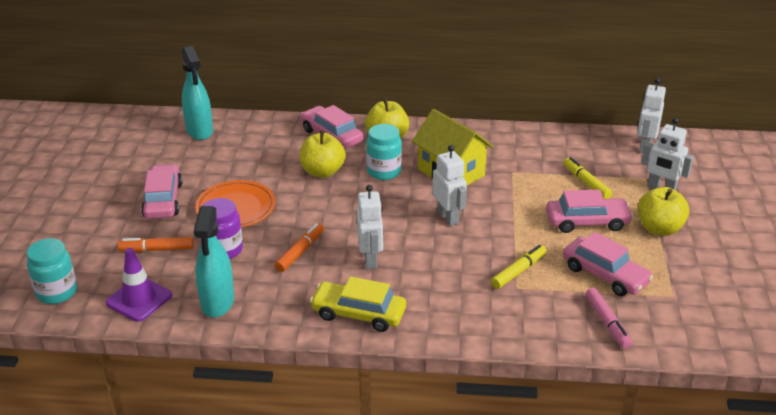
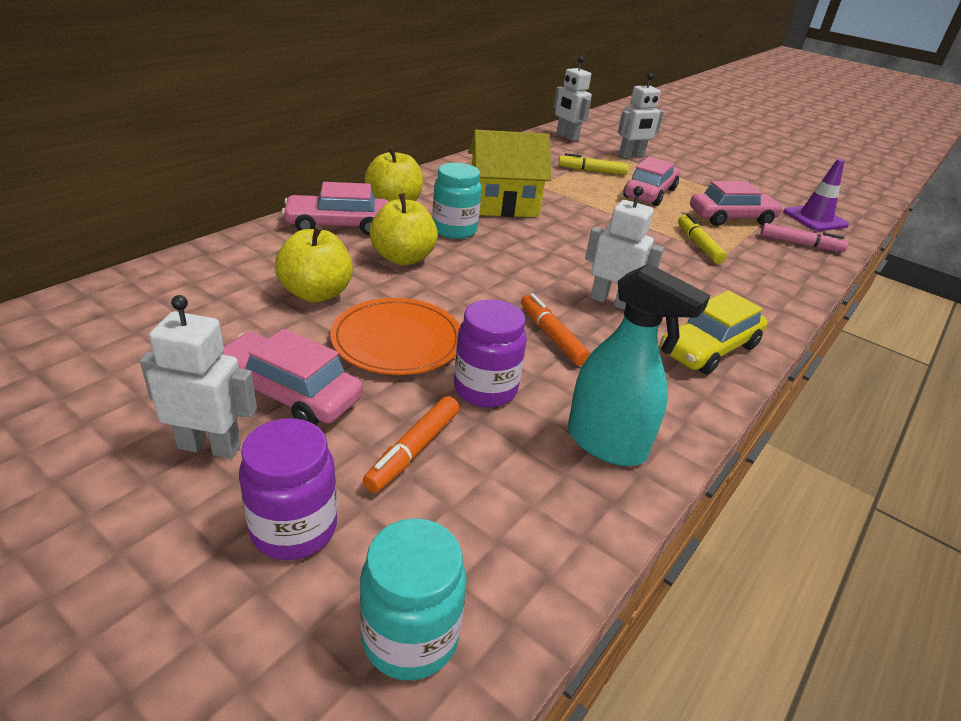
camera: 60 degrees left, 0 degrees up
(86, 243) = (294, 529): none -> purple jar
(139, 299) = (531, 524): purple traffic cone -> purple traffic cone (815, 219)
(199, 131) = (161, 293): turquoise spray bottle -> none
(448, 217) = (578, 236): white robot -> white robot (210, 446)
(659, 228) = (684, 177): yellow apple -> yellow apple (316, 293)

